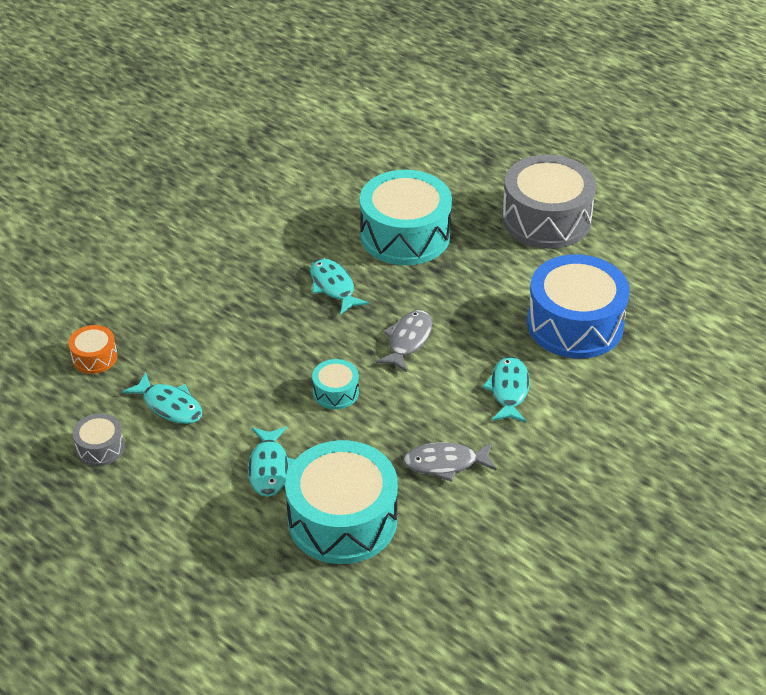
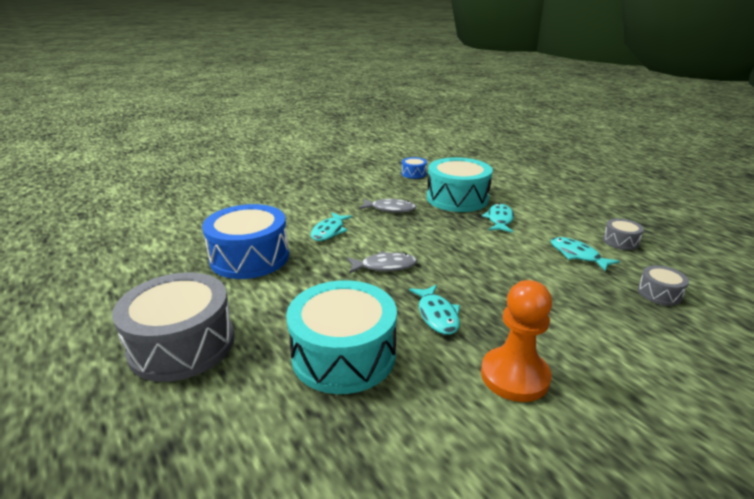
camera: 165 degrees left, 15 degrees down
(94, 357) = (659, 293): orange drum -> grey drum
(260, 243) = (514, 376): none -> orange pawn
(335, 392) = (450, 246): turquoise drum -> none
(408, 340) = (385, 266): grey fish -> grey fish turned 135 degrees counterclockwise
(444, 603) = (413, 174): none -> blue drum

